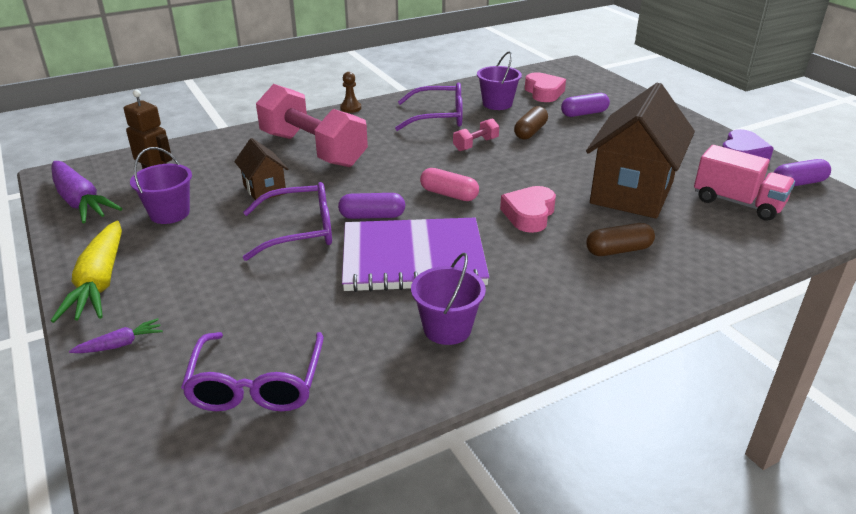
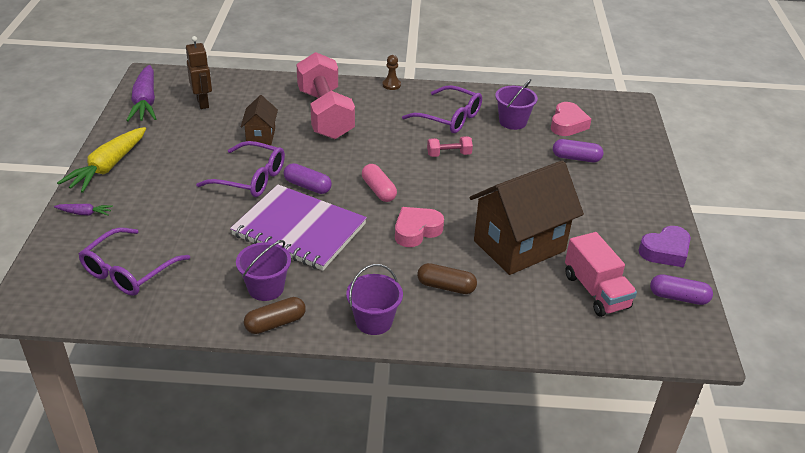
camera: 30 degrees right, 5 degrees up
(169, 213) = (187, 132): purple bucket -> purple bucket (374, 321)
(530, 132) = (507, 159): brown capsule -> brown capsule (275, 323)

